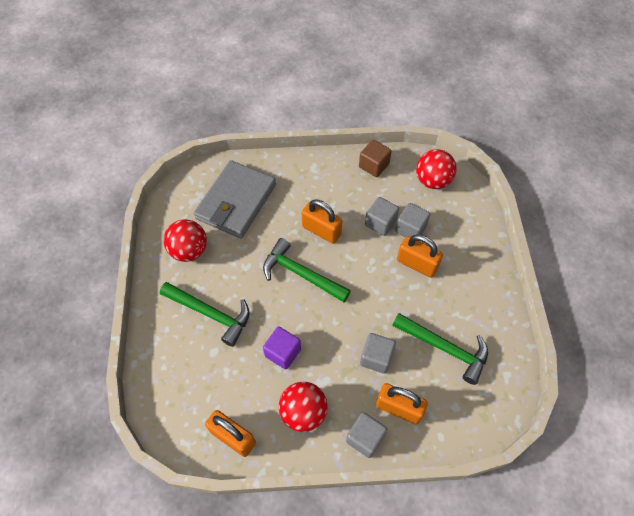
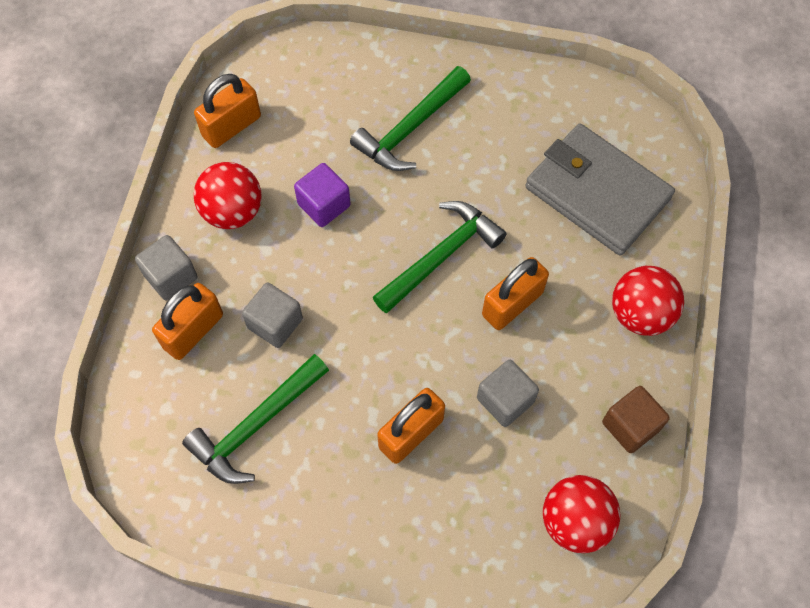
camera: 105 degrees right, 5 degrees up
(189, 250) = (521, 117): red ball -> red ball (640, 314)
(410, 229) = (481, 446): grey cube -> none

